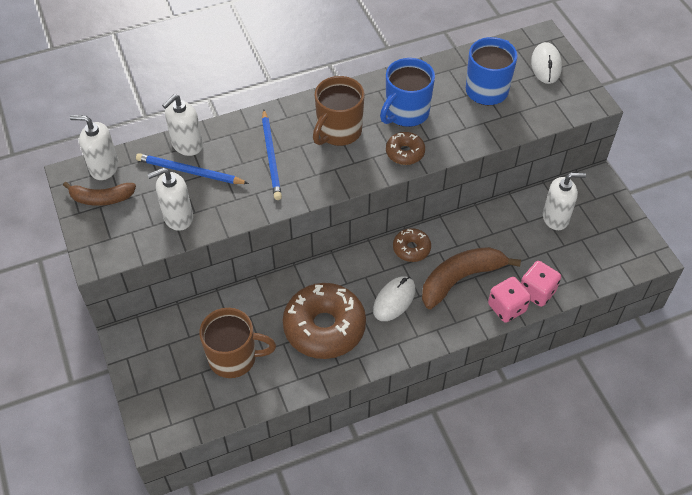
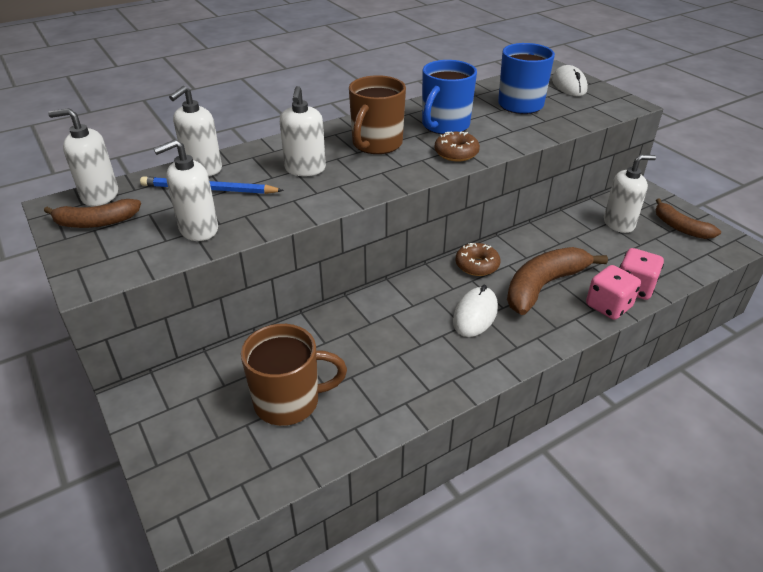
camera: 10 degrees left, 15 degrees down
(271, 157) = (305, 169): blue pencil -> white soap dispenser
(324, 327) = (399, 352): brown donut -> none
(610, 230) = (680, 227): none -> brown banana

